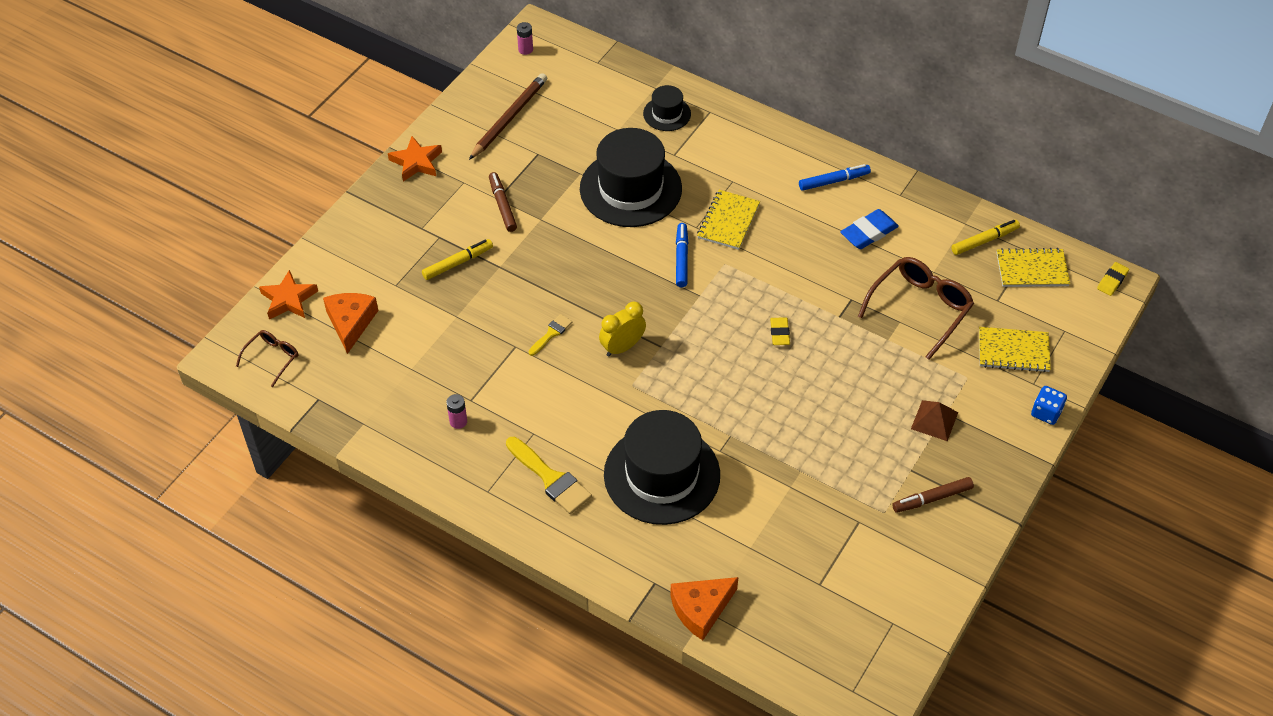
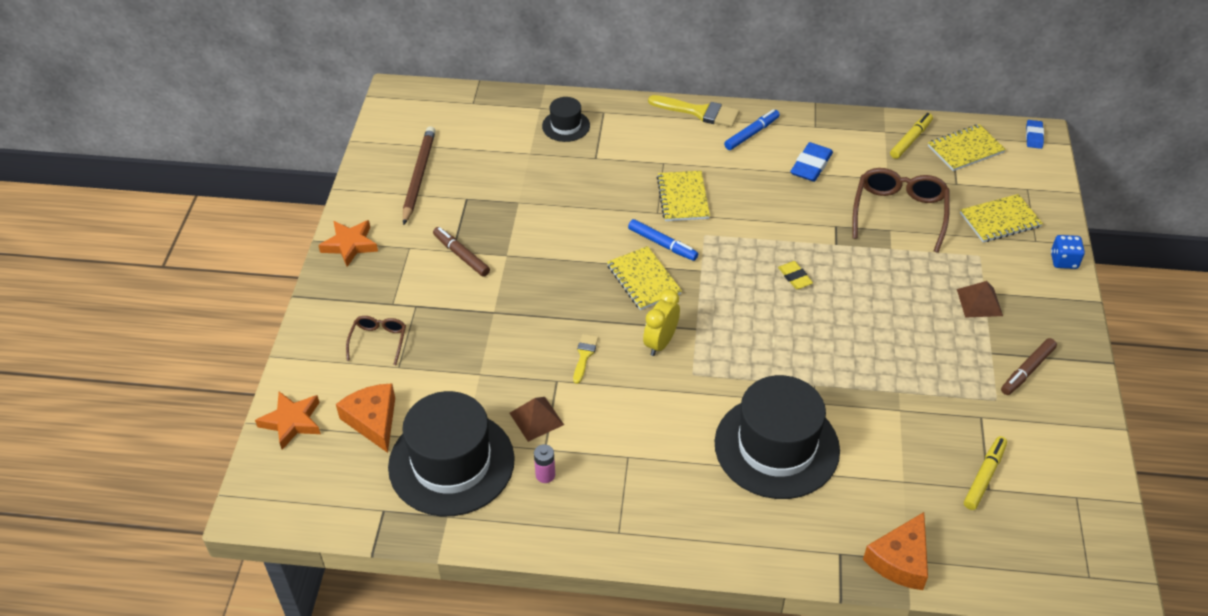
camera: 25 degrees left, 5 degrees down
(272, 358) = (308, 488): brown glasses -> brown glasses (378, 341)
(458, 263) = (449, 323): yellow marker -> yellow marker (984, 476)
(479, 372) = (536, 418): none -> brown pyramid
(525, 49) = (397, 113): pink battery -> none
(550, 479) = (673, 494): yellow brush -> yellow brush (699, 112)
(630, 189) = (575, 200): black hat -> black hat (451, 463)
(644, 285) = (643, 280): none -> yellow notebook
(681, 258) = (662, 244): blue marker -> blue marker turned 150 degrees clockwise
(1112, 281) = (1034, 136): yellow eraser -> blue eraser

